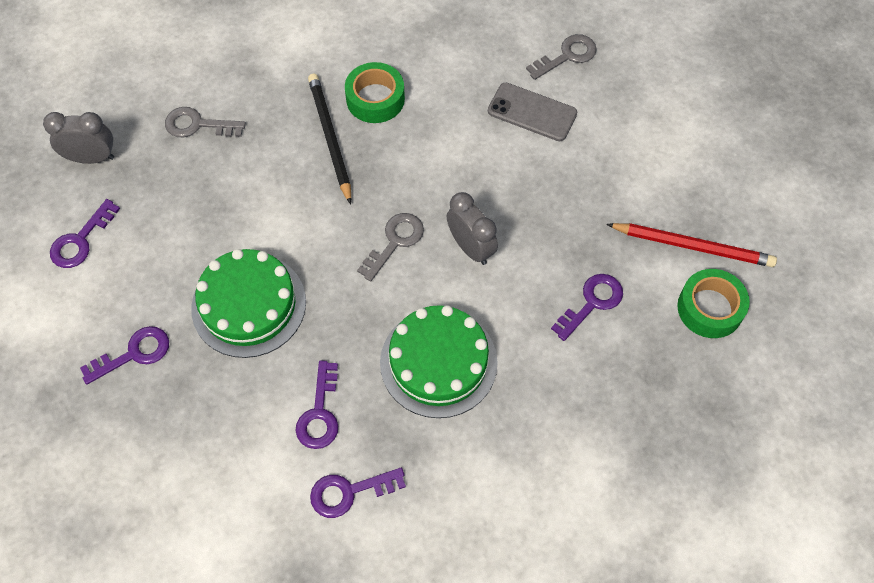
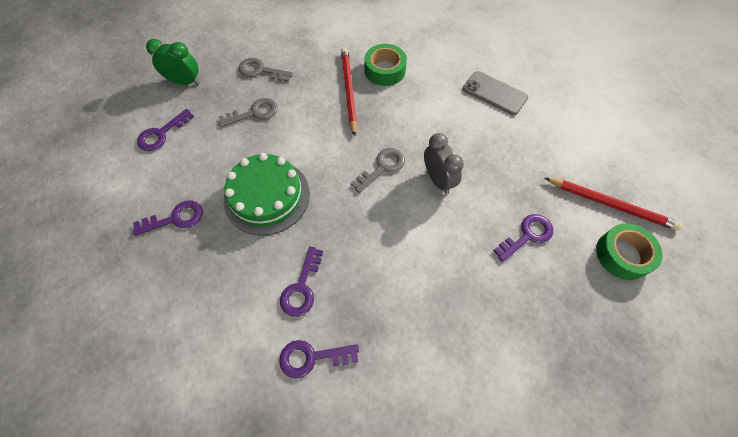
camera: 10 degrees right, 0 degrees up
(91, 158) = (185, 82): grey clock -> green clock
(330, 138) = (348, 91): black pencil -> red pencil
(438, 362) = (401, 262): green cake -> none
(567, 56) = (523, 60): grey key -> grey key (254, 113)

